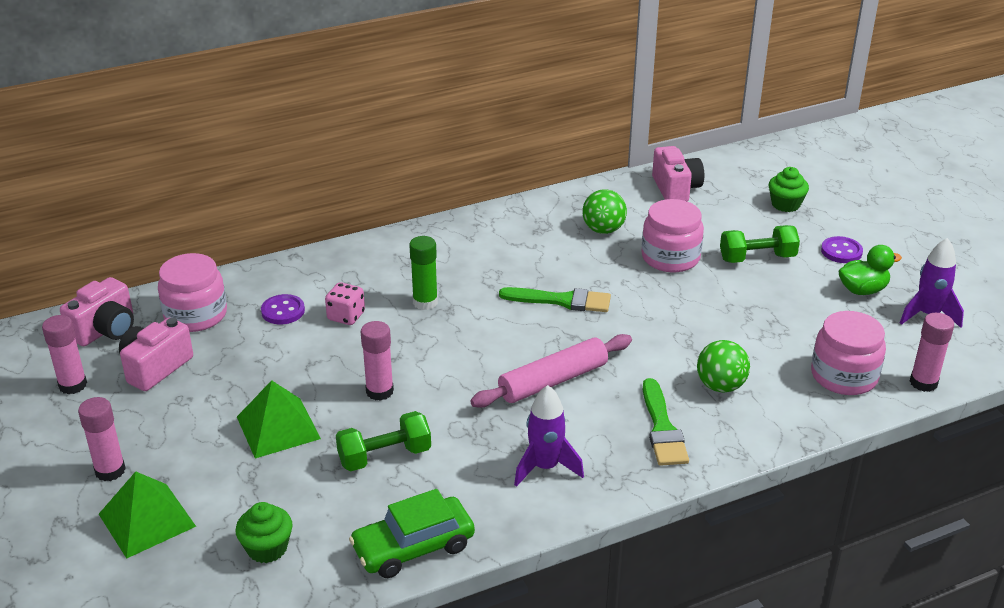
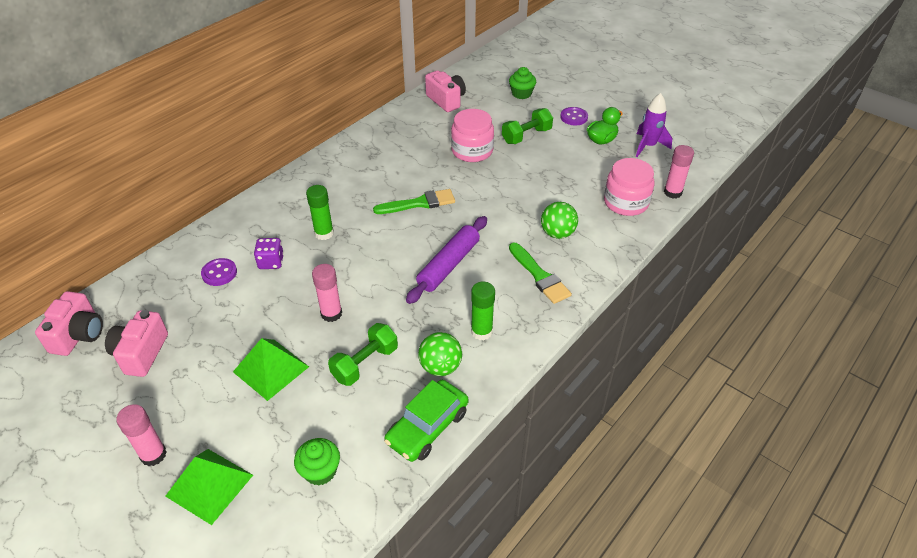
camera: 25 degrees left, 10 degrees up
(73, 385) = (77, 392): pink glue stick -> none
(196, 315) = (149, 298): pink jar -> none
(346, 316) = (271, 262): pink dice -> purple dice
(545, 467) = (481, 332): purple rocket -> green glue stick
(553, 381) = (448, 265): pink rolling pin -> purple rolling pin
(603, 230) = (416, 143): green ball -> green ball (440, 367)

